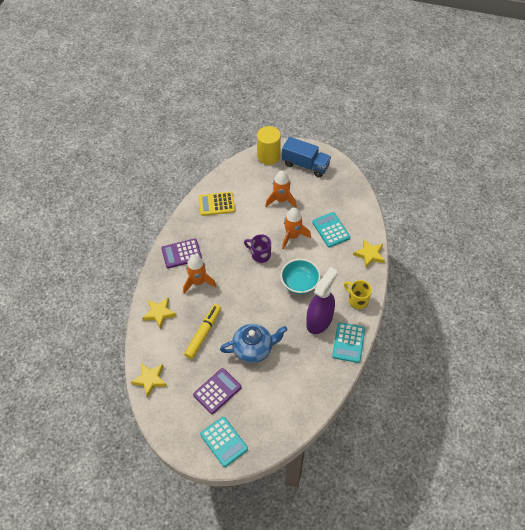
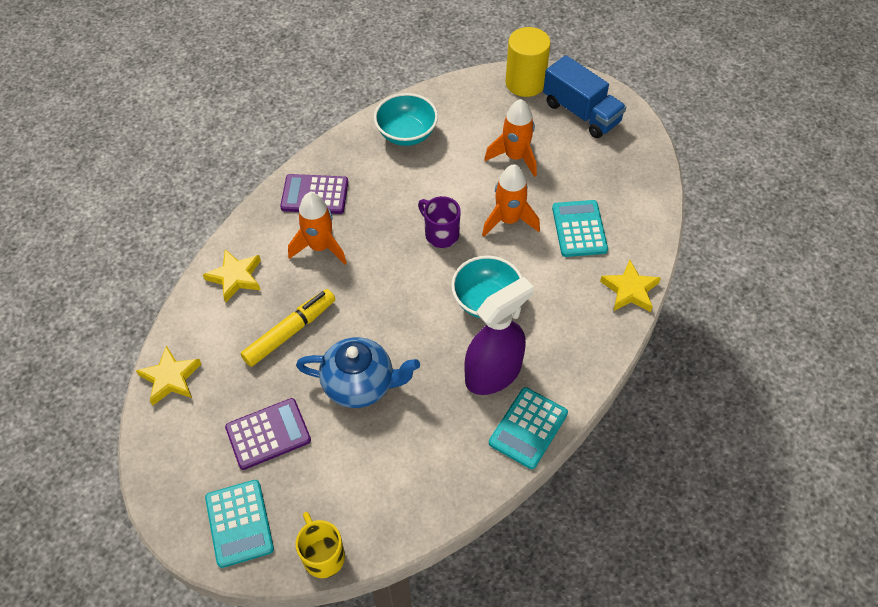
camera: 20 degrees right, 0 degrees up
(216, 204) = (406, 134): yellow calculator -> turquoise bowl
(357, 300) = (575, 360): yellow mug -> yellow mug (323, 555)

